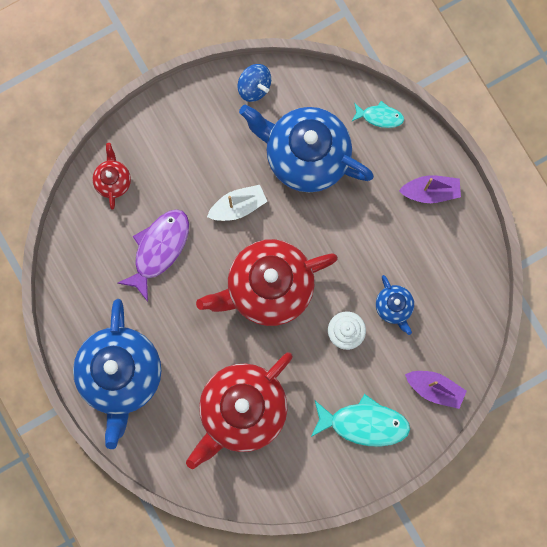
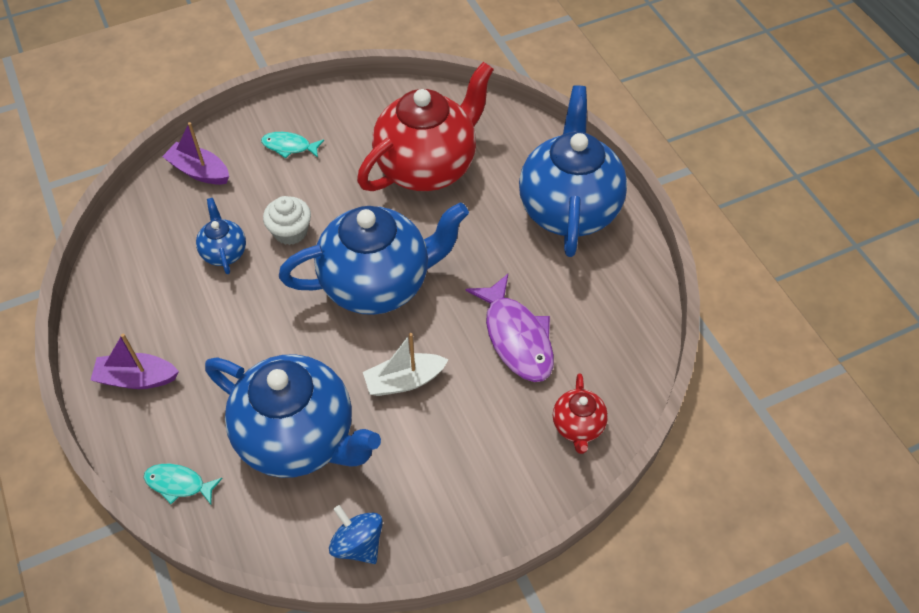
camera: 175 degrees left, 25 degrees down
(159, 249) = (516, 337): purple fish -> purple fish turned 60 degrees counterclockwise
(268, 288) = (378, 284): red teapot -> blue teapot
(364, 423) = (289, 146): turquoise fish -> turquoise fish, size x0.55

